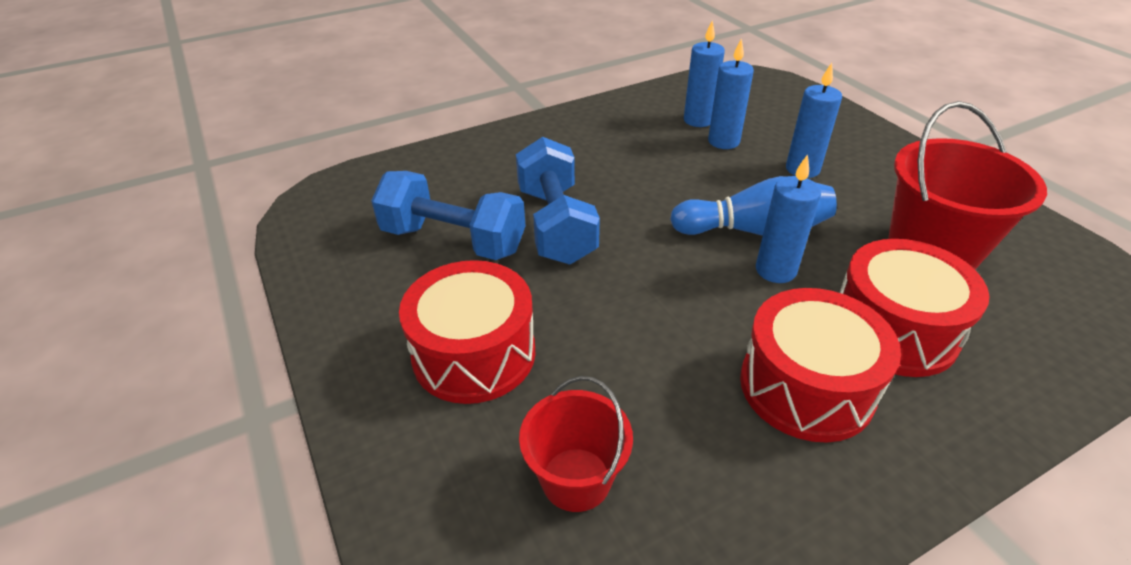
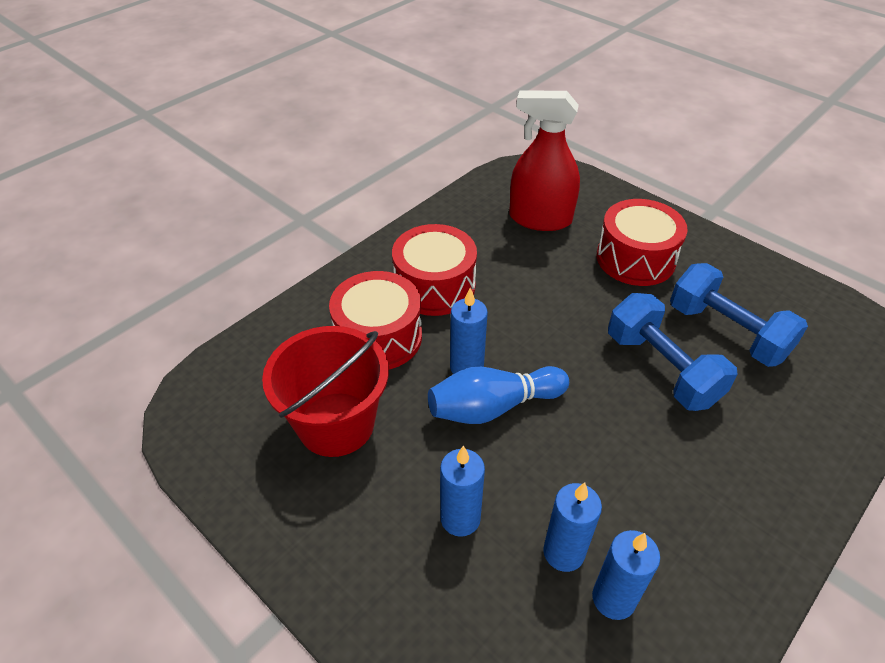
camera: 160 degrees right, 5 degrees up
(453, 240) = (727, 332): blue dumbbell -> blue dumbbell turned 45 degrees clockwise
(576, 479) = (540, 219): red bucket -> red spray bottle

